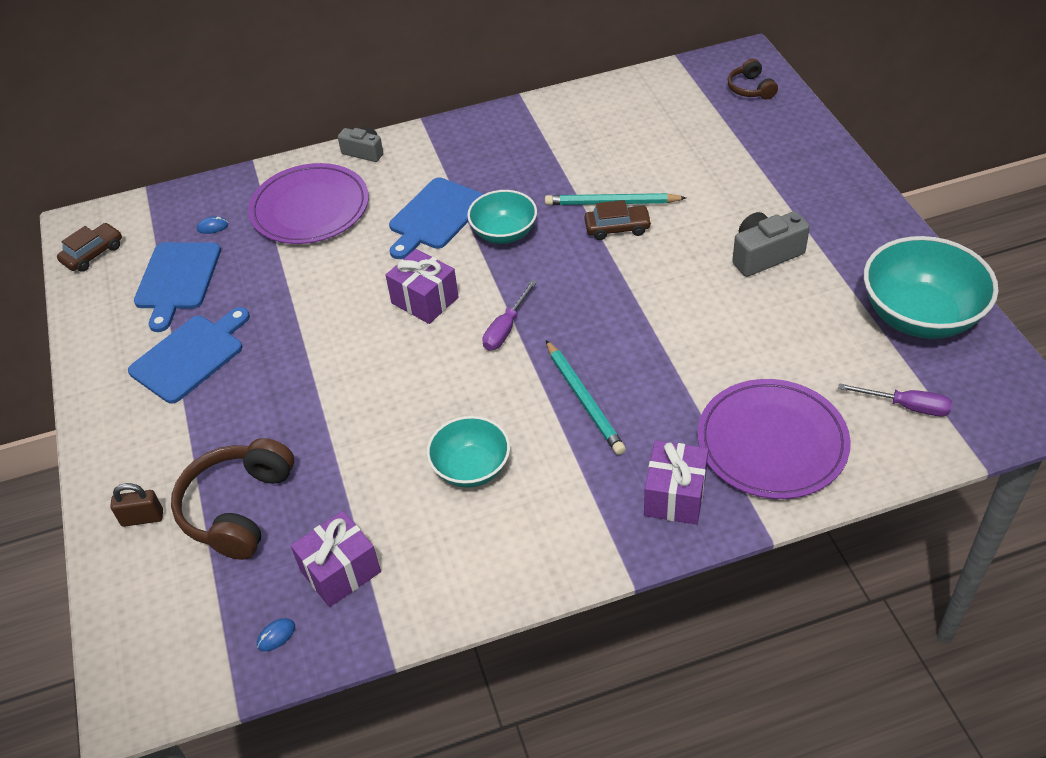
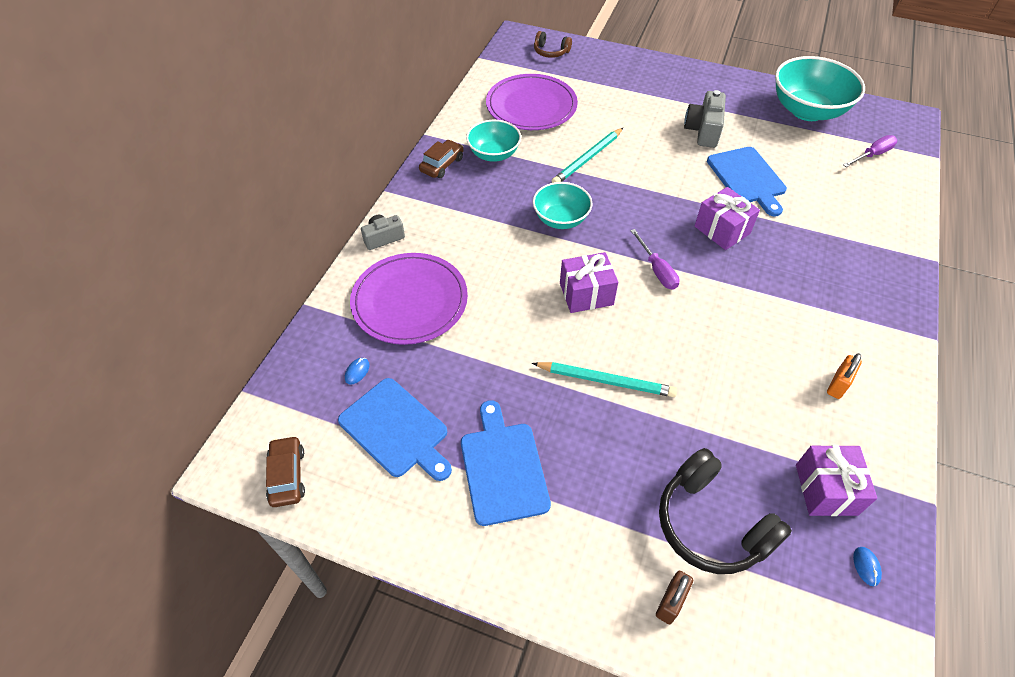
camera: 55 degrees left, 5 degrees up
(238, 508) = (711, 524): brown headphones -> black headphones
(435, 216) = (503, 241): blue cutting board -> blue cutting board (747, 178)
(471, 468) = (777, 360): turquoise bowl -> turquoise bowl (494, 154)
(483, 527) = (838, 385): none -> orange padlock
(583, 399) = (758, 272): turquoise pencil -> turquoise pencil (605, 381)
(617, 228) = (614, 170): brown car -> brown car (442, 164)
(675, 496) = (874, 280): purple gift -> purple gift (722, 230)
(772, 442) = (861, 217): purple plate -> purple plate (531, 106)

